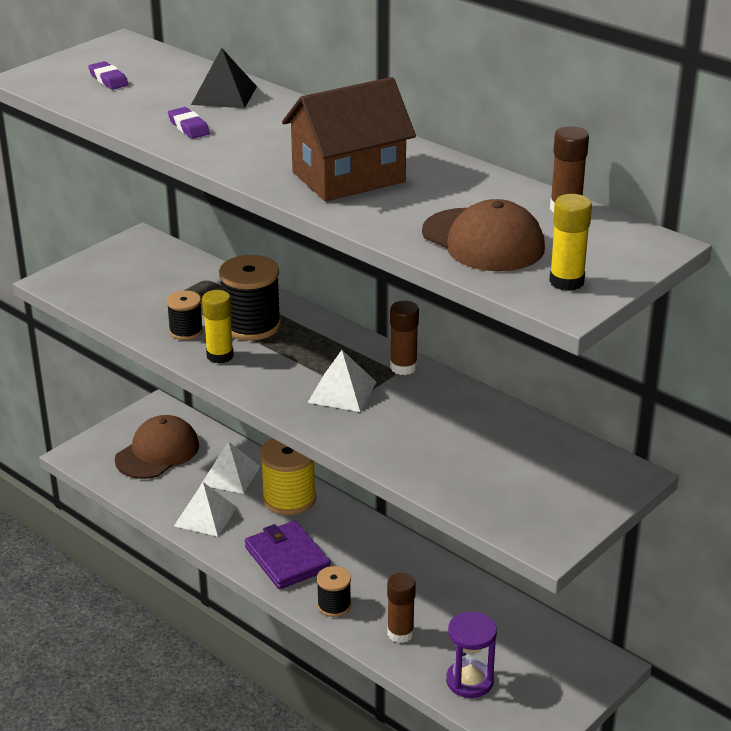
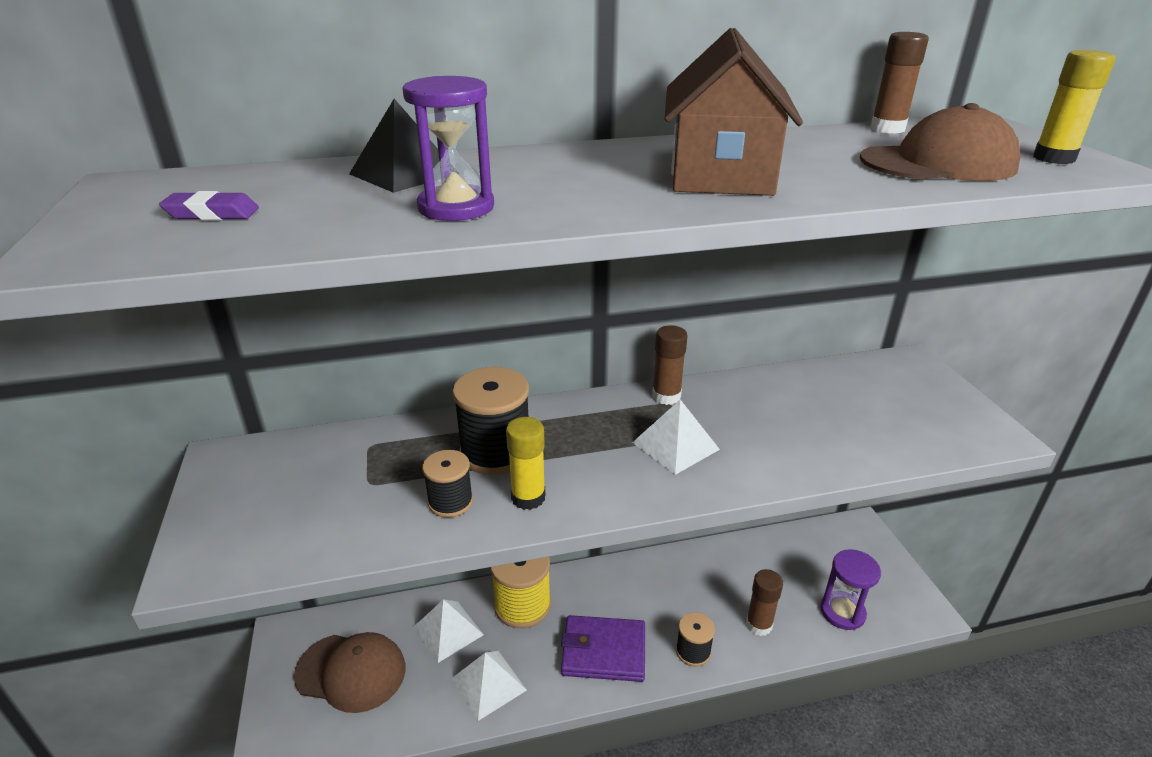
camera: 55 degrees left, 0 degrees up
(157, 452) = (351, 672): brown cap -> brown cap turned 120 degrees clockwise
(189, 127) = (456, 207): purple eraser -> purple hourglass

